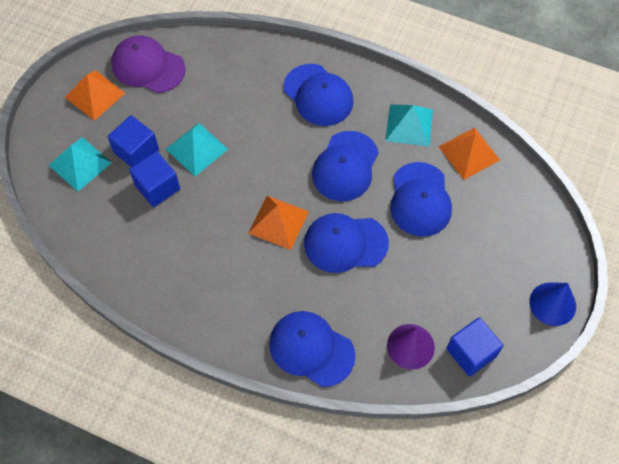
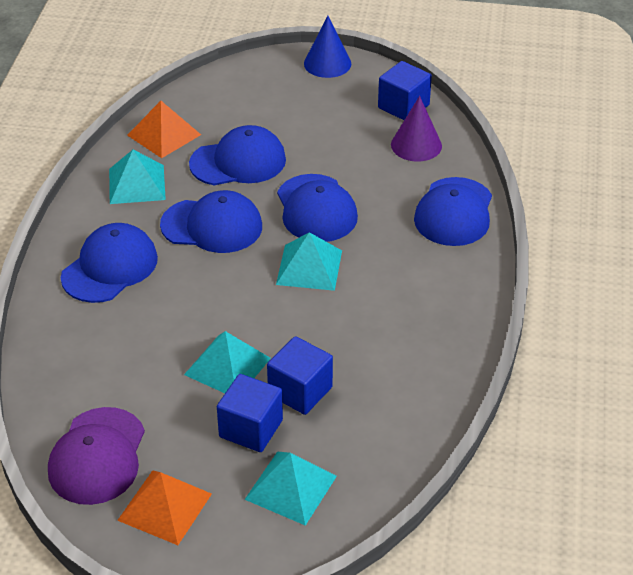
camera: 105 degrees left, 20 degrees down
(278, 222) = (309, 267): orange pyramid -> turquoise pyramid

